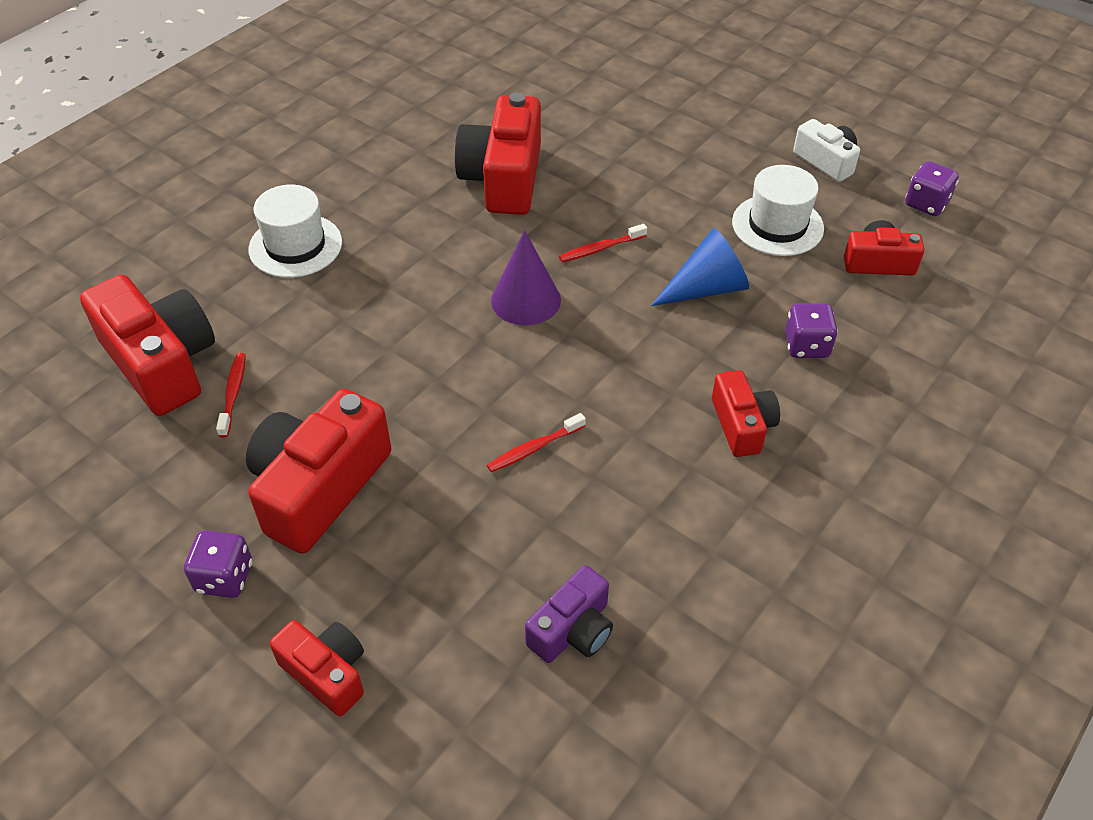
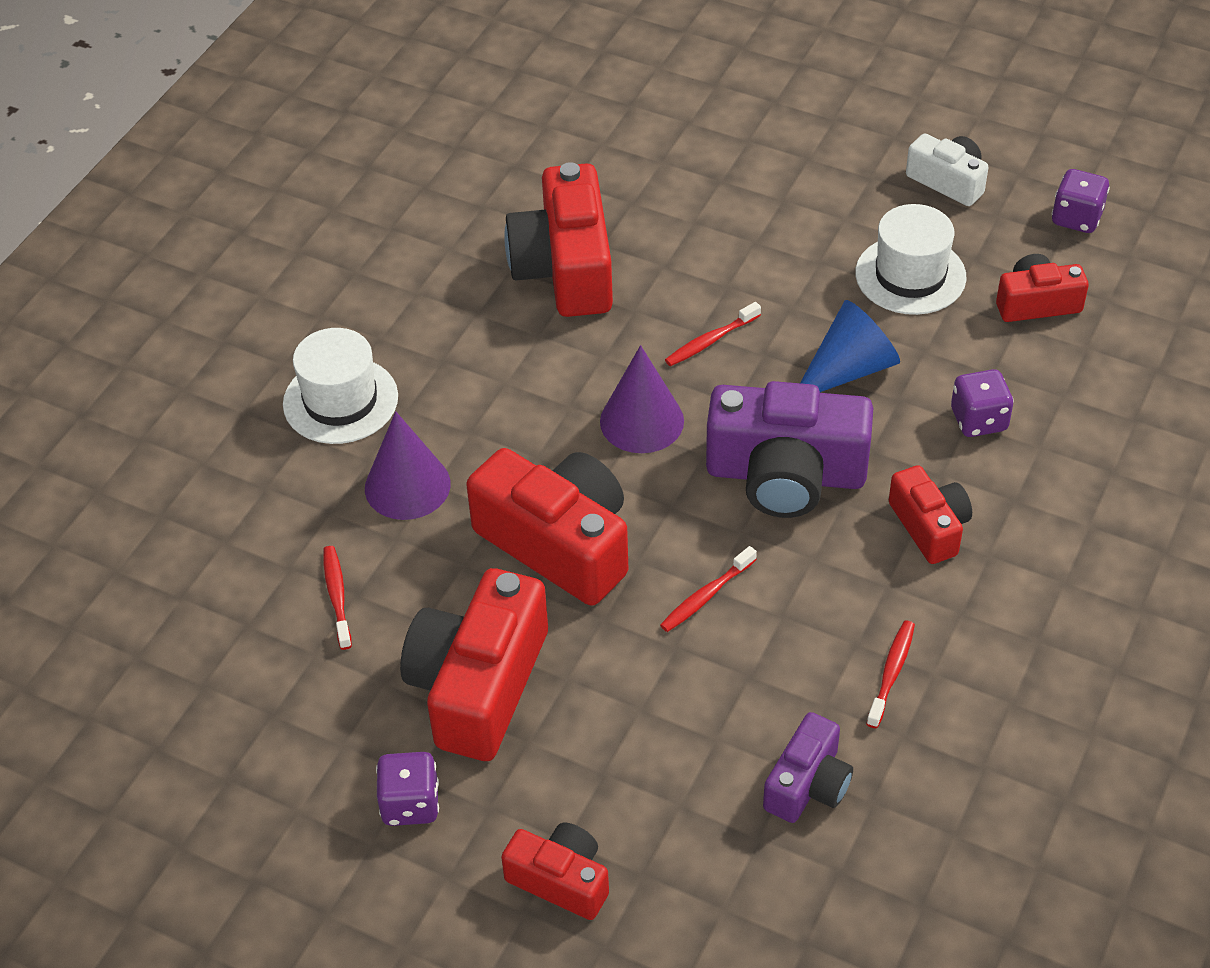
camera: 10 degrees left, 0 degrees up
(161, 363) = (236, 575): red camera -> red camera (558, 544)
(322, 318) = (407, 486): none -> purple cone
(631, 361) = (786, 474): none -> purple camera
(675, 544) = (891, 673): none -> red toothbrush

